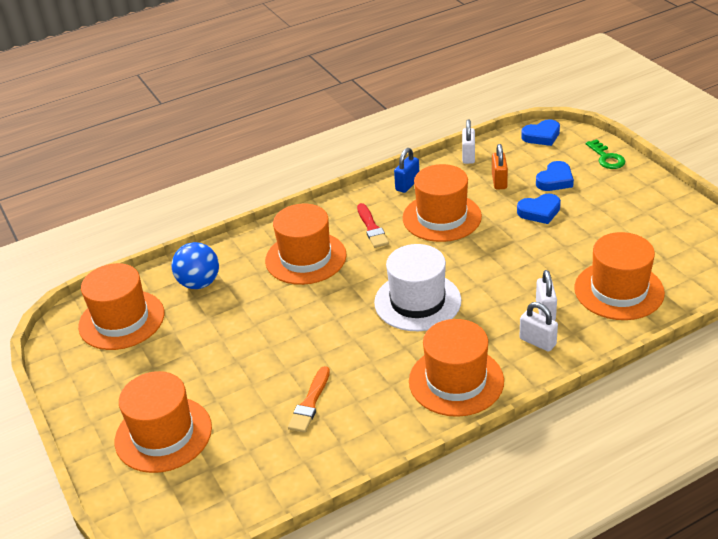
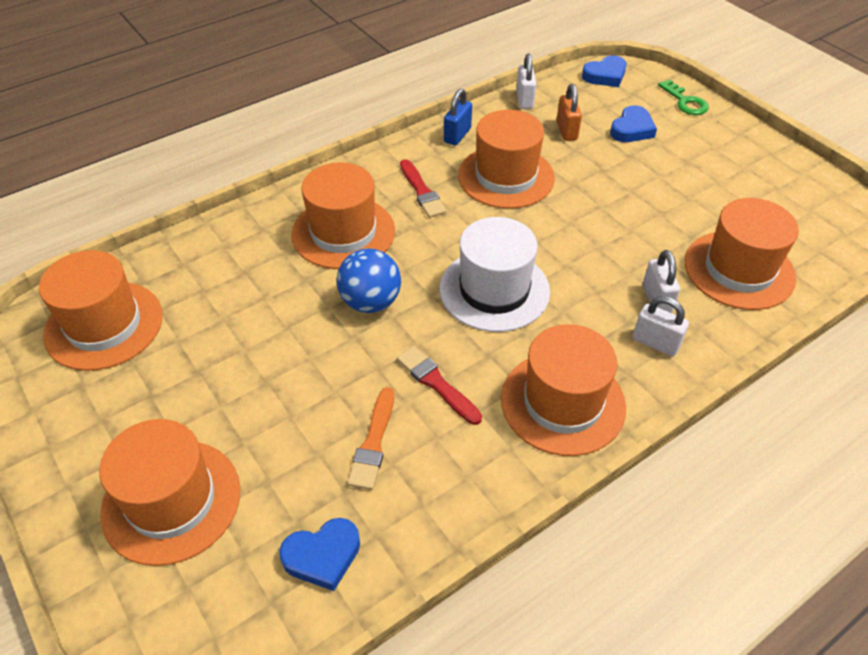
camera: 10 degrees left, 10 degrees up
(199, 283) = (207, 270): blue ball -> blue ball (371, 302)
(362, 365) = (436, 383): none -> red brush
(539, 212) = (622, 168): blue heart -> blue heart (322, 556)

